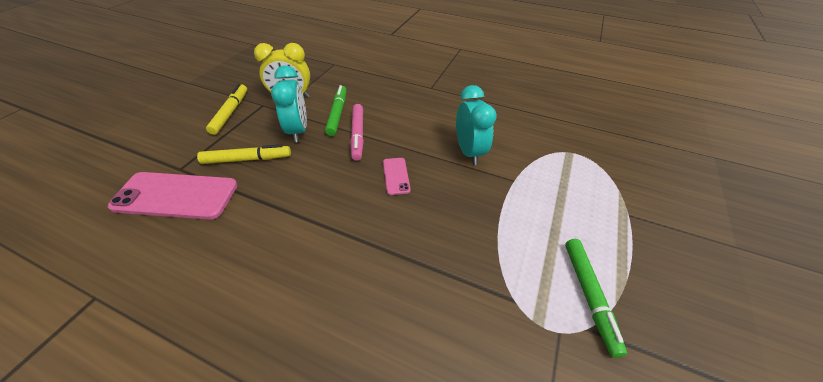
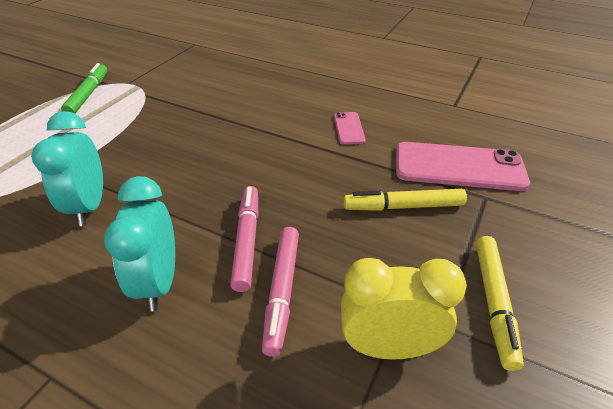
camera: 175 degrees left, 5 degrees down
(298, 131) = (347, 253): turquoise clock -> turquoise clock (158, 282)
(337, 114) = (282, 291): green marker -> pink marker
(396, 176) = (204, 179): pink phone -> pink phone (349, 128)

